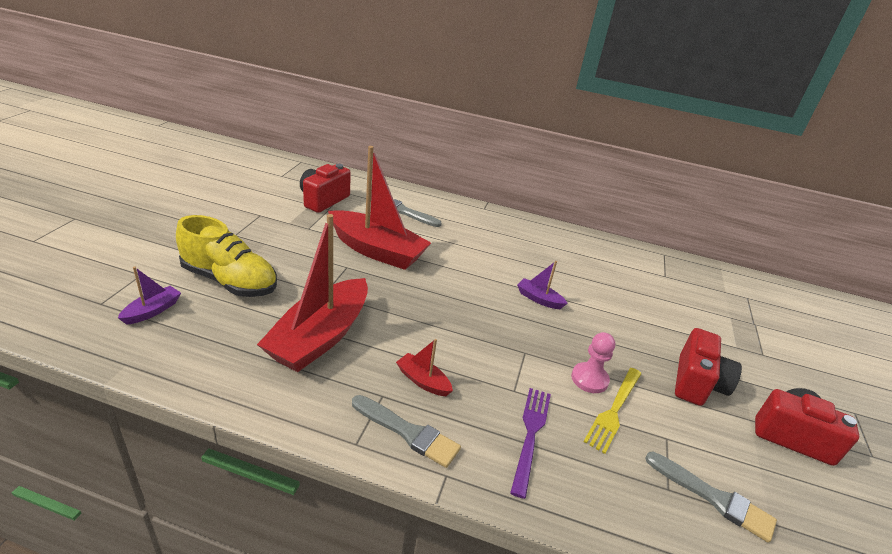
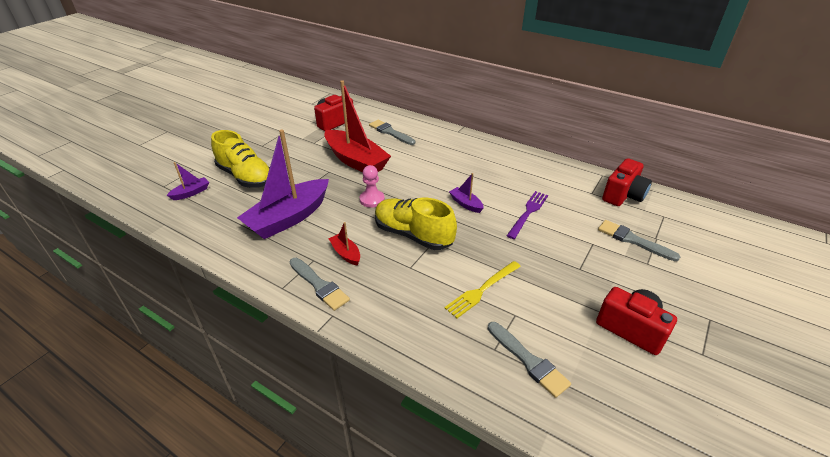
camera: 20 degrees right, 5 degrees up
(320, 337) = (289, 218): red boat -> purple boat
(497, 345) = (413, 235): none -> yellow shoe
(530, 434) = (406, 297): purple fork -> purple fork (528, 212)
(589, 379) = (474, 266): pink pawn -> pink pawn (372, 199)
(697, 383) = (567, 279): red camera -> red camera (623, 195)
(735, 328) = (633, 240): none -> grey brush

